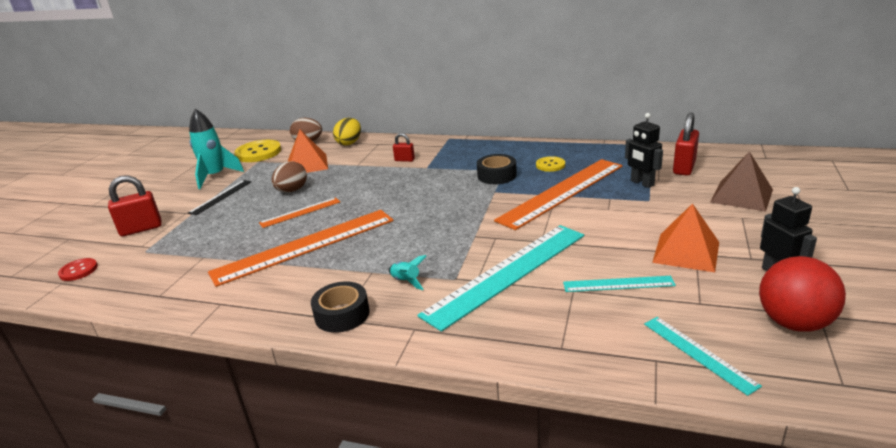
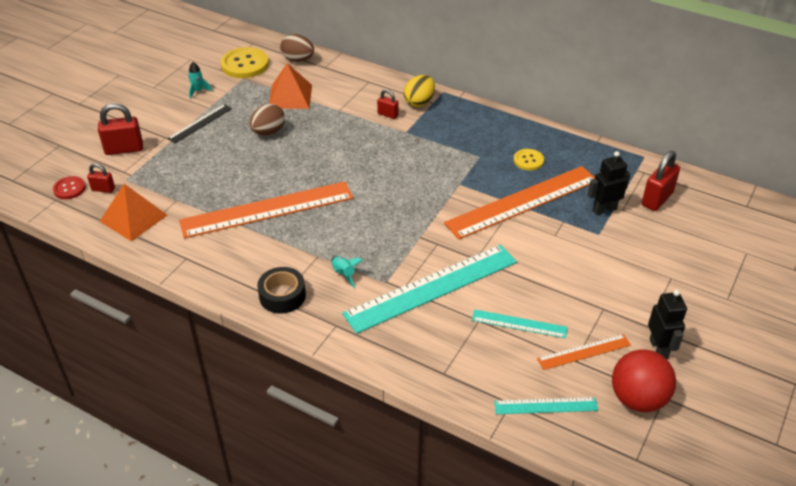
camera: 10 degrees right, 15 degrees up
(118, 264) = (103, 189): none -> red padlock
(215, 176) = (198, 91): turquoise rocket -> turquoise rocket, size x0.48
(300, 212) = (271, 165): orange ruler -> orange ruler (584, 352)
(349, 143) = (339, 72): yellow egg -> yellow egg (419, 102)
(497, 175) = (470, 162): black tape -> none
(642, 183) = (604, 209): black robot -> black robot turned 90 degrees clockwise
(686, 252) = (596, 304): orange pyramid -> orange pyramid (133, 218)
(698, 353) = (546, 406): turquoise ruler -> turquoise ruler turned 75 degrees counterclockwise
(742, 195) = (688, 251): brown pyramid -> none

